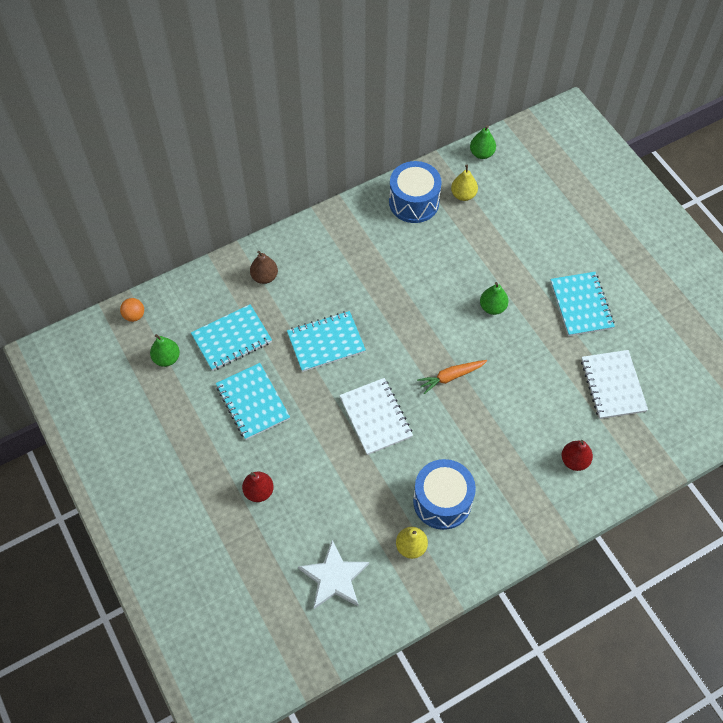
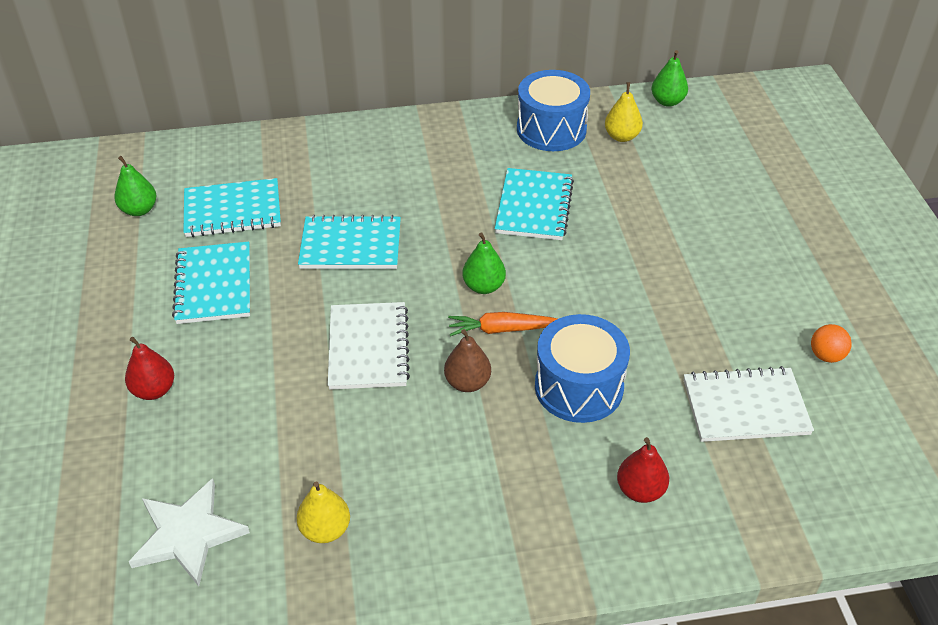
camera: 20 degrees right, 15 degrees down
(134, 315) = (132, 158): orange ball -> orange ball (826, 356)
(264, 277) = (315, 158): brown pear -> brown pear (467, 382)
(442, 501) = (406, 482): blue drum -> blue drum (578, 387)
(492, 307) = (603, 265): green pear -> green pear (483, 286)
(581, 305) = (736, 295): turquoise notebook -> turquoise notebook (534, 206)
(613, 385) = (745, 407): white notebook -> white notebook turned 75 degrees clockwise

